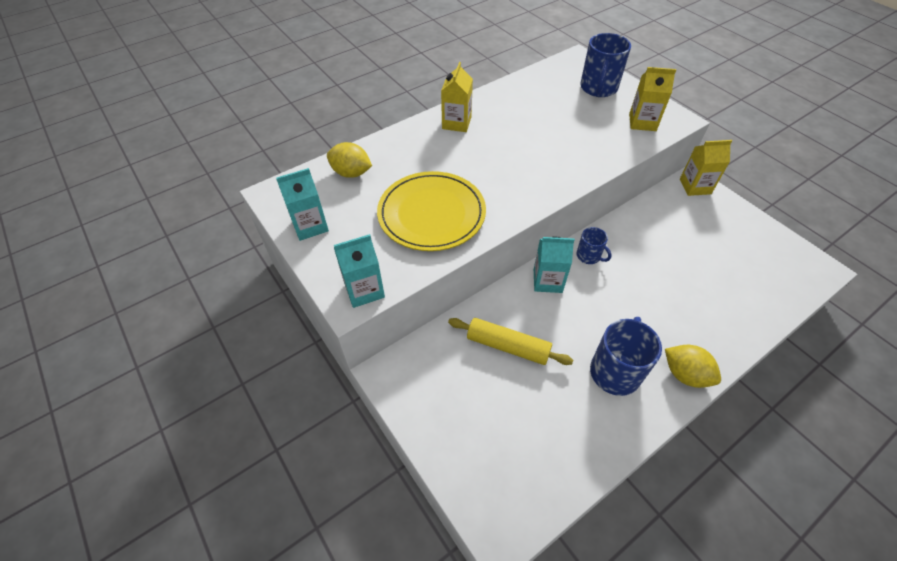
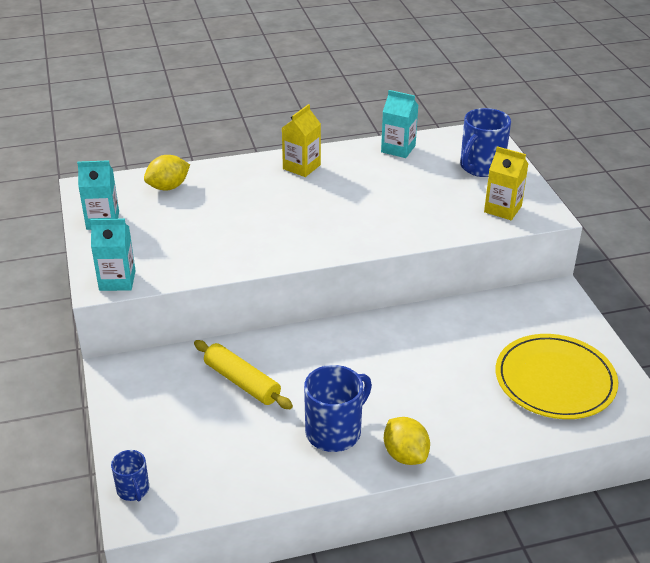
camera: 20 degrees right, 15 degrees down
(351, 173) = (168, 187): yellow lemon -> yellow lemon turned 75 degrees counterclockwise
(431, 214) = (219, 237): yellow plate -> yellow plate (555, 380)
(547, 281) = (322, 340): turquoise carton -> turquoise carton (398, 149)
(589, 256) = (383, 330): blue mug -> blue mug (133, 490)
(695, 186) = (557, 298): yellow carton -> none

